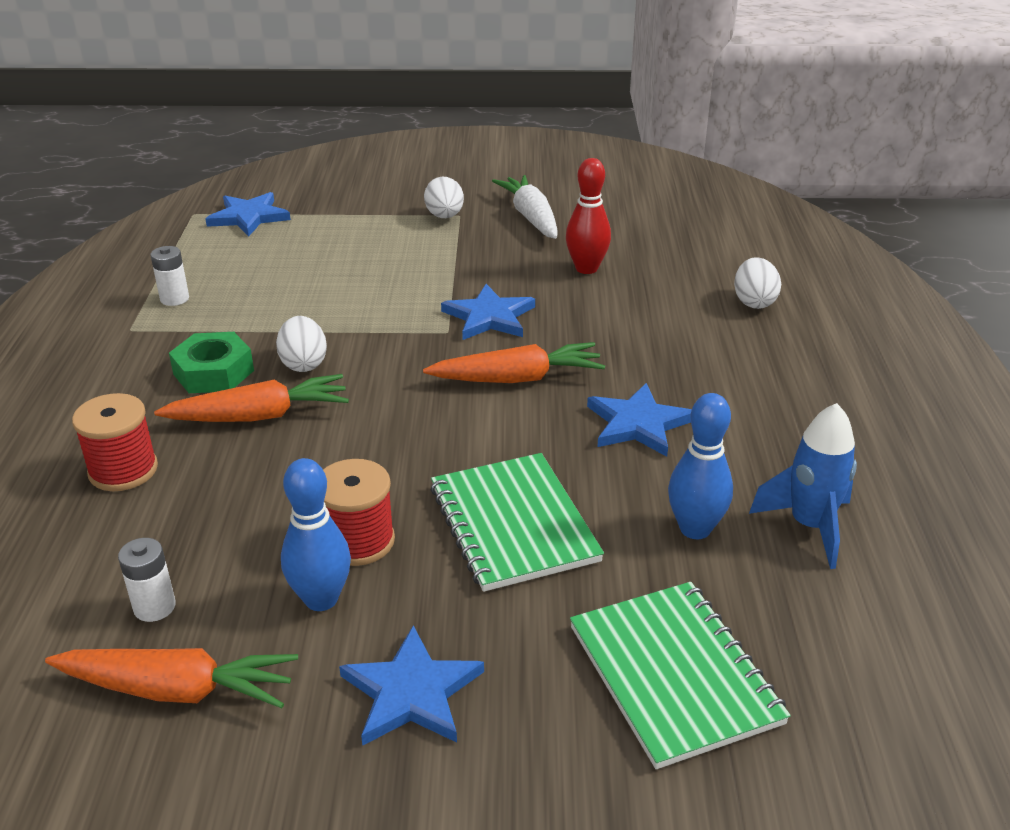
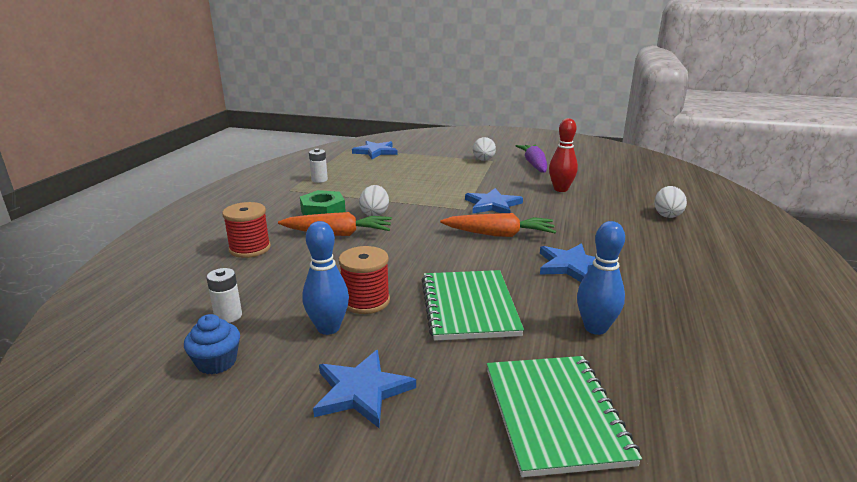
camera: 15 degrees right, 10 degrees down
(178, 690) = (217, 362): orange carrot -> blue cupcake
(530, 217) = (534, 164): white carrot -> purple carrot
(809, 526) = (683, 339): blue rocket -> none

